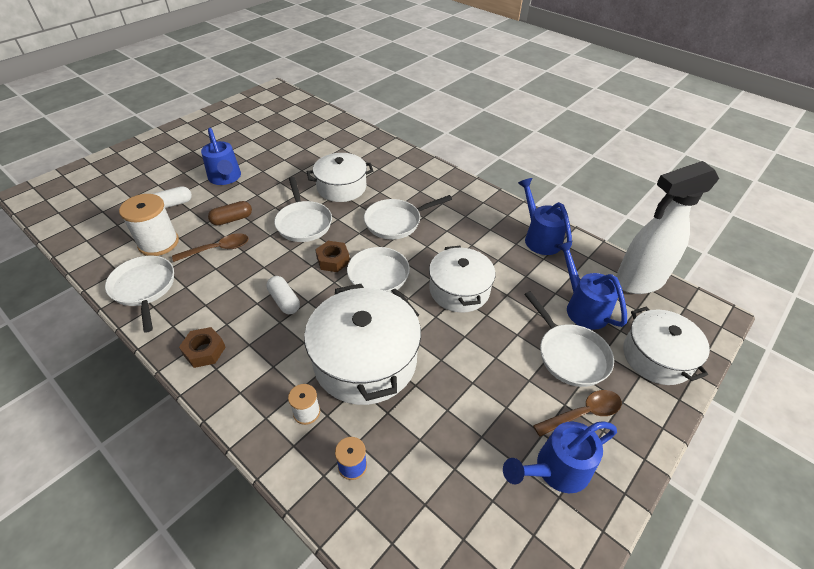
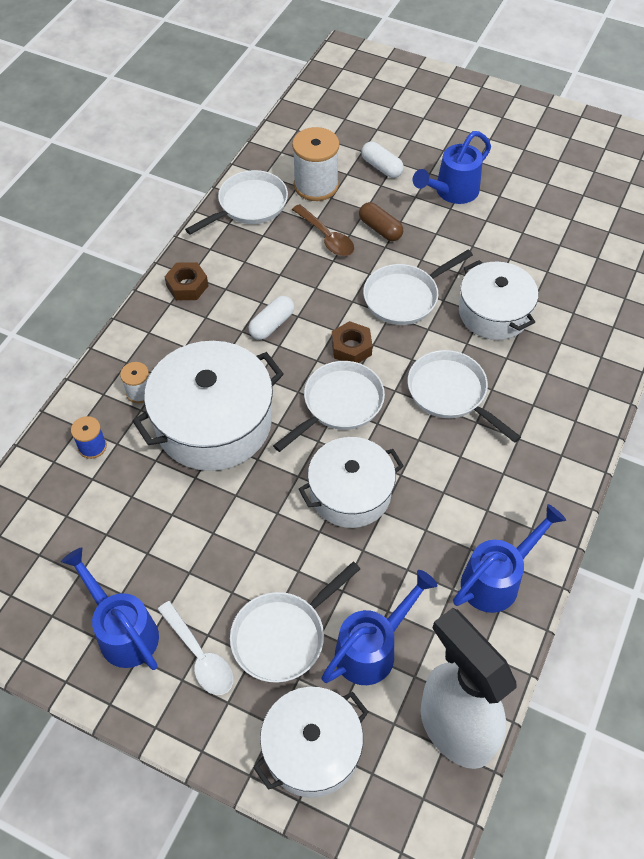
camera: 75 degrees right, 10 degrees up
(583, 413) = (199, 656): brown spoon -> white spoon

